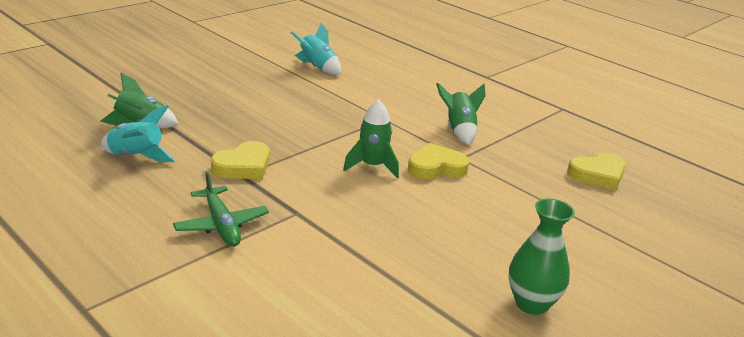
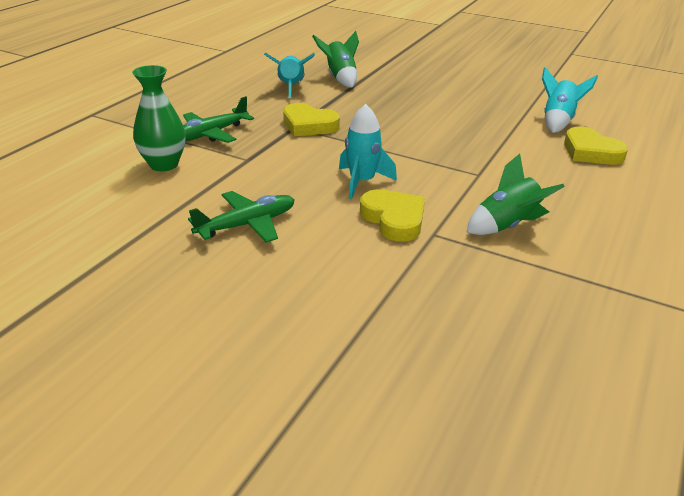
camera: 75 degrees right, 5 degrees up
(372, 166) = (362, 182): green rocket -> turquoise rocket
(420, 233) = (247, 225): none -> green plane
(531, 303) = (142, 308): green vase -> green vase (164, 164)
(597, 175) = (498, 360): yellow heart -> yellow heart (590, 152)

